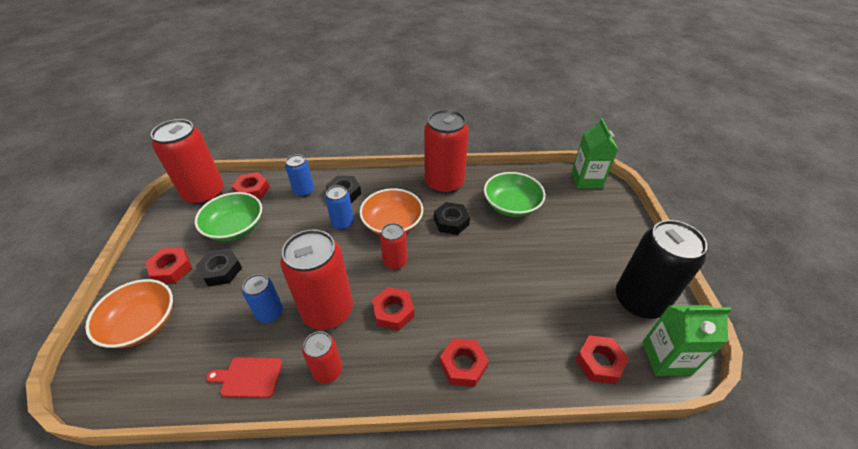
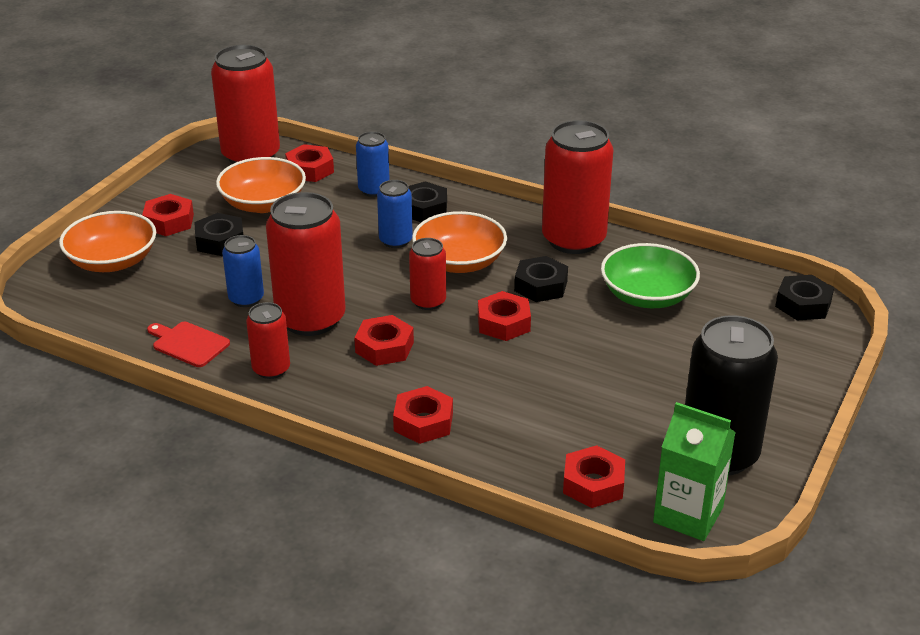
camera: 30 degrees right, 10 degrees down
(235, 227) = (263, 203): green bowl -> orange bowl
(451, 258) = (503, 323): none -> red nut
(586, 180) = (803, 304): green carton -> black nut

